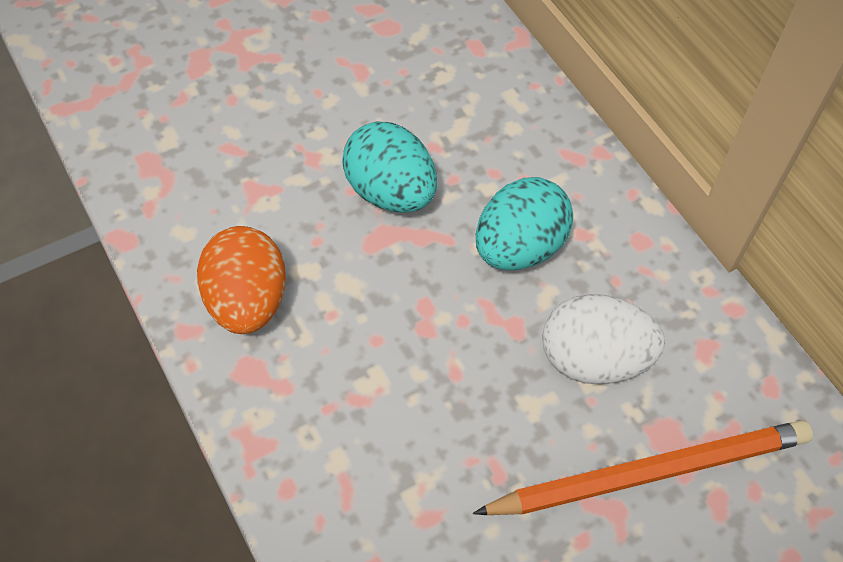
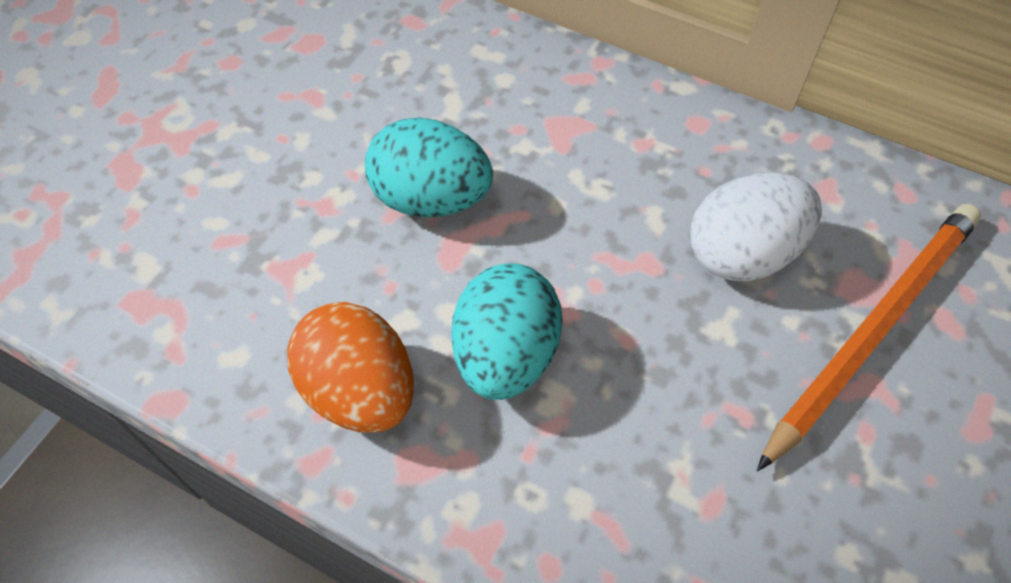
camera: 30 degrees left, 0 degrees up
(519, 247) = (595, 186): turquoise egg -> turquoise egg (505, 354)

